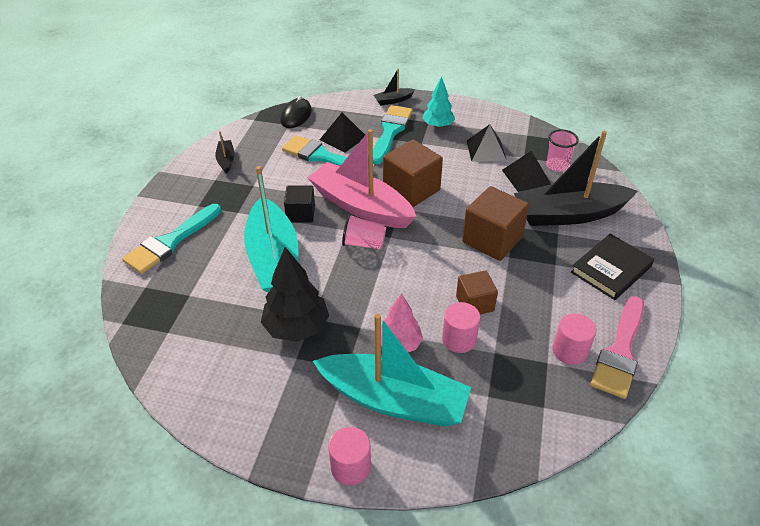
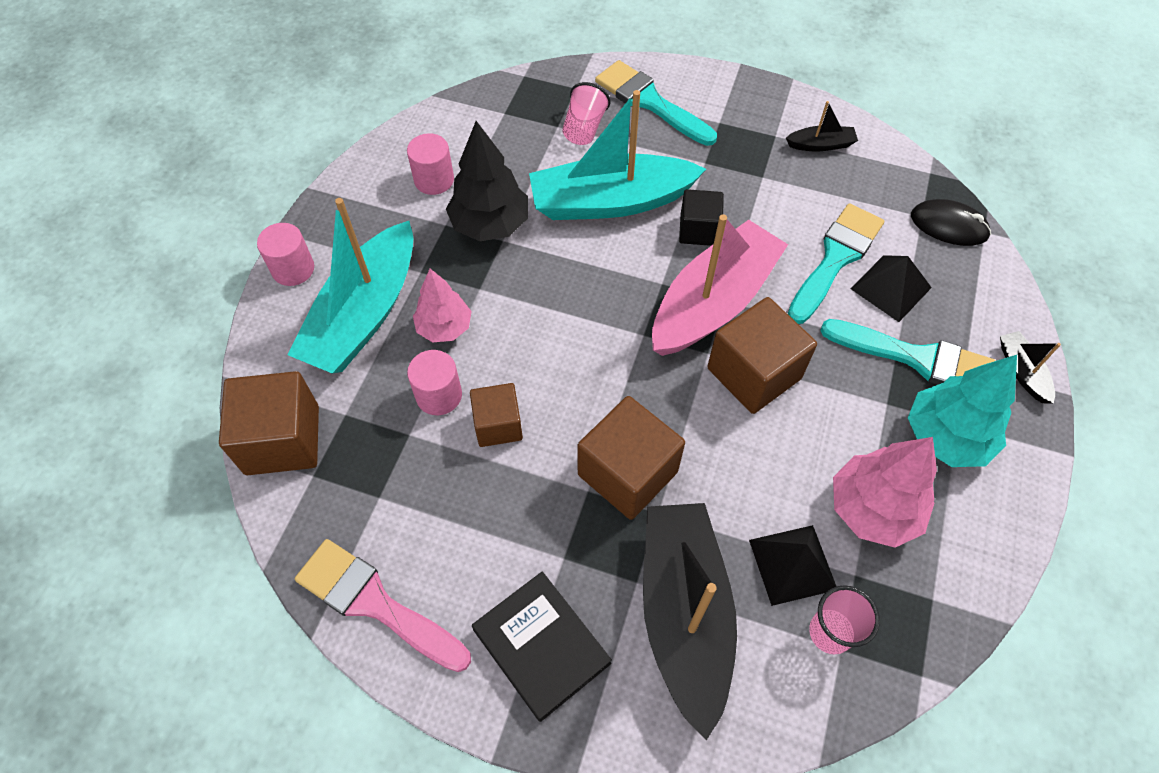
camera: 95 degrees right, 15 degrees up
(363, 243) = (632, 301): pink cup -> pink cup (584, 128)
(438, 125) = (946, 437): turquoise tree -> turquoise tree, size x1.51
(486, 150) = (873, 509): black pyramid -> pink tree
(521, 434) = (282, 440): none -> brown cube
(569, 351) = (391, 532): pink cylinder -> pink cylinder (434, 180)

